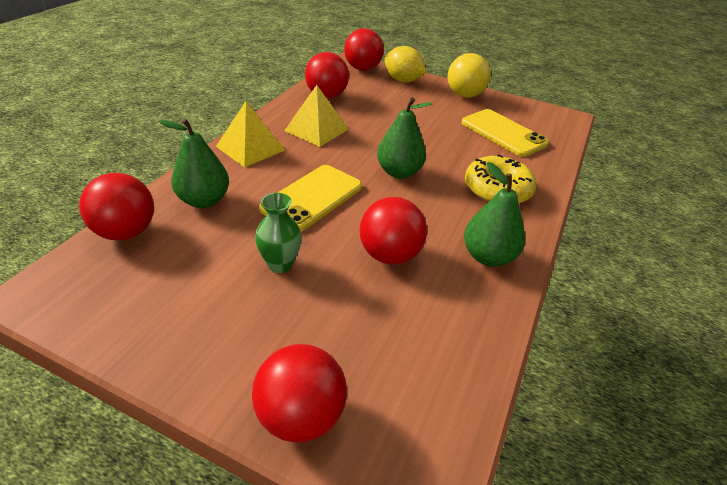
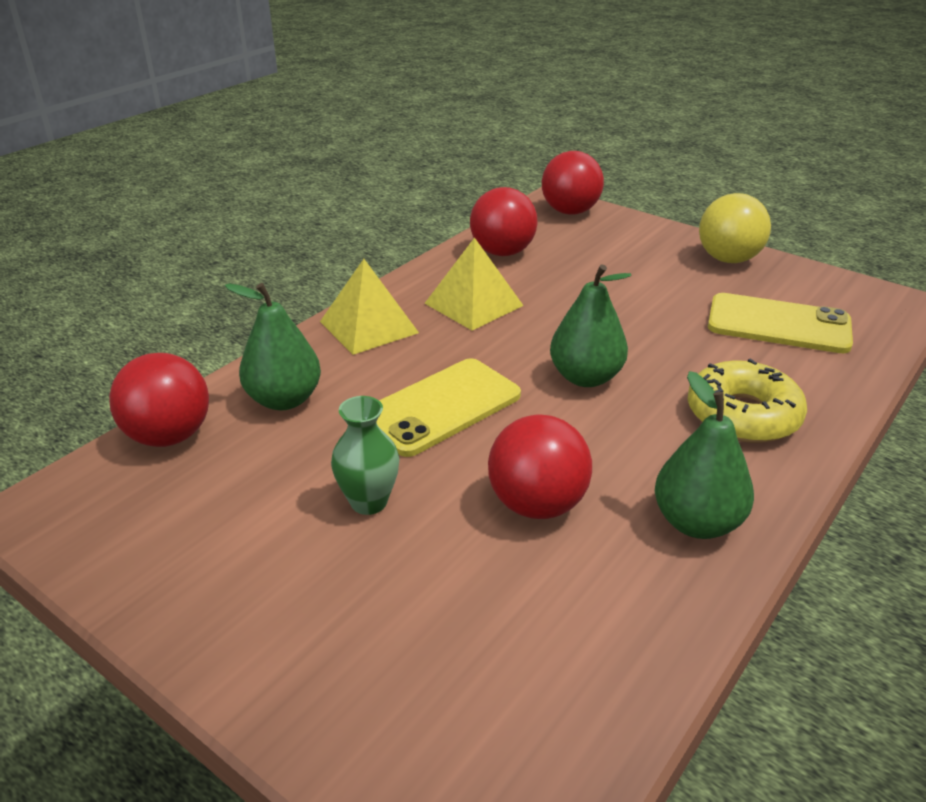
camera: 15 degrees right, 5 degrees down
(301, 416) = (343, 726): red ball -> none
(403, 80) = (630, 232): yellow lemon -> none
(503, 133) = (778, 324): yellow phone -> yellow phone turned 45 degrees counterclockwise

